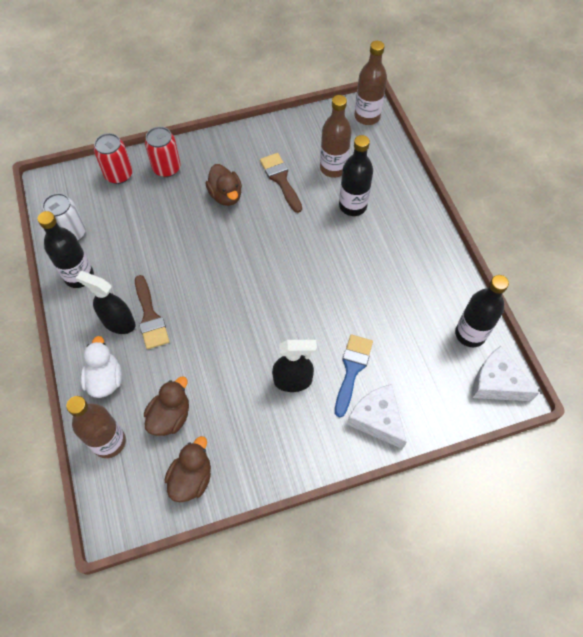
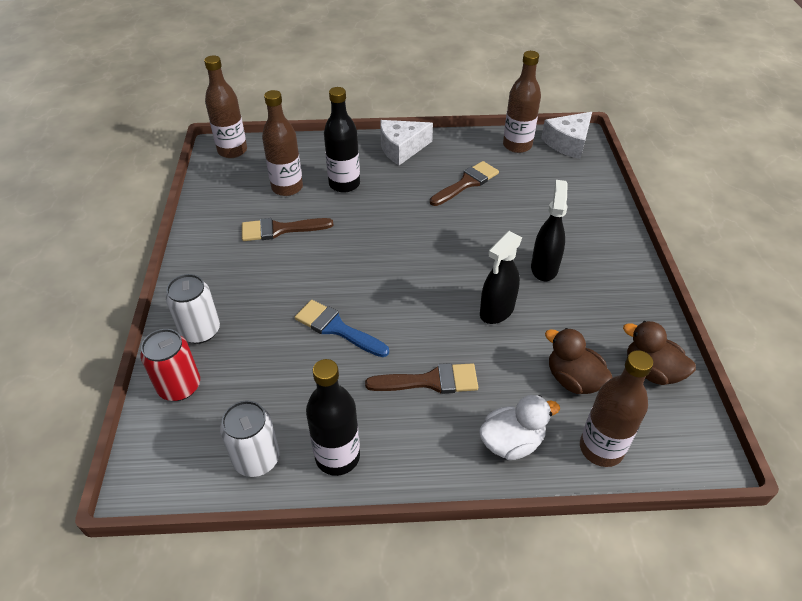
camera: 75 degrees left, 15 degrees down
(105, 379) = (511, 442): white duck -> white duck turned 150 degrees clockwise
(118, 322) = (429, 417): black spray bottle -> black spray bottle (496, 311)
(166, 168) = (200, 331): red can -> white can
(226, 195) = (278, 280): brown duck -> none
(352, 370) = (539, 223): blue brush -> blue brush (337, 328)
(377, 419) = (595, 218): white cheese -> white cheese (401, 148)
(390, 299) = (467, 183): none -> brown brush
(470, 334) = (517, 145): black bottle -> brown bottle

